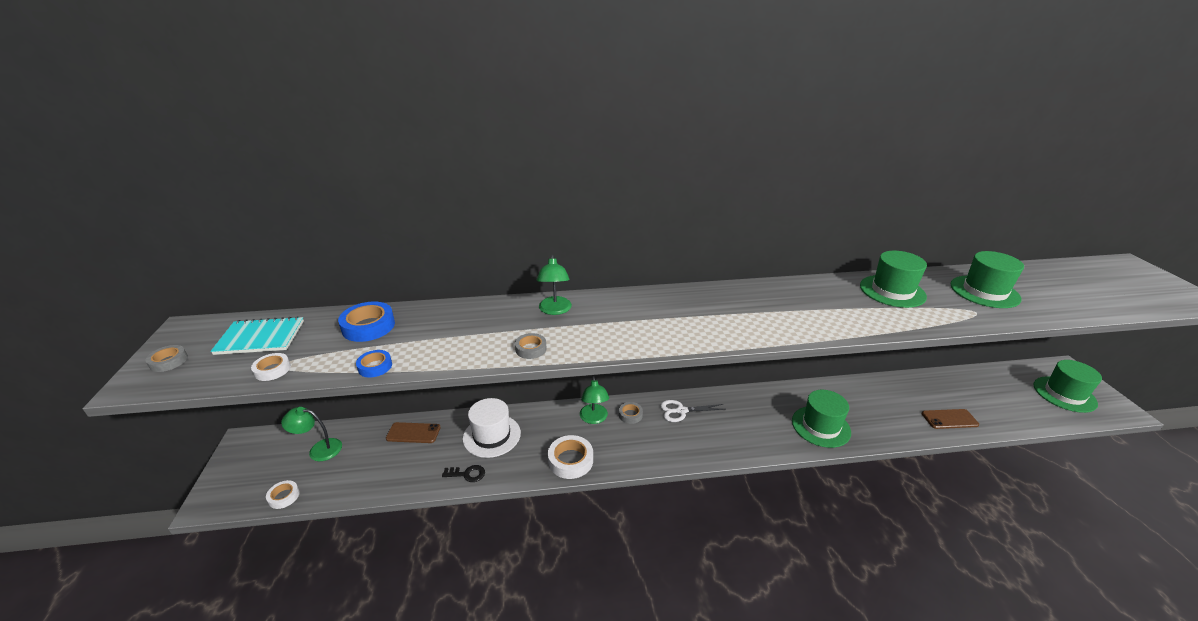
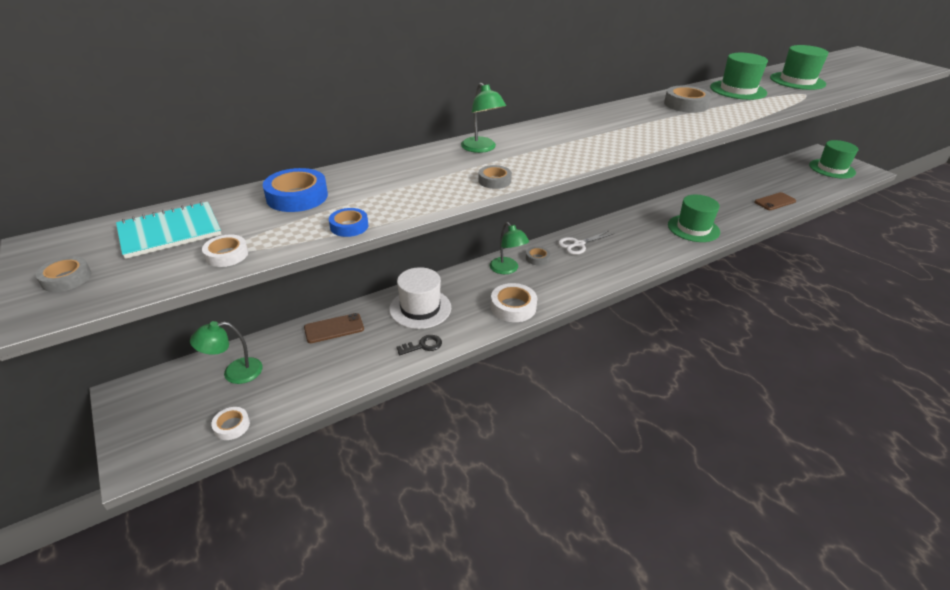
camera: 25 degrees left, 5 degrees up
(810, 299) = (686, 104): none -> grey tape

